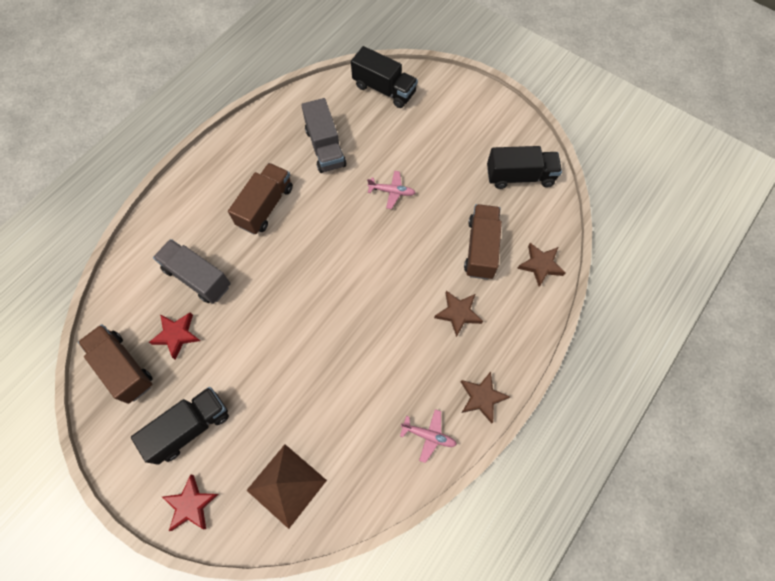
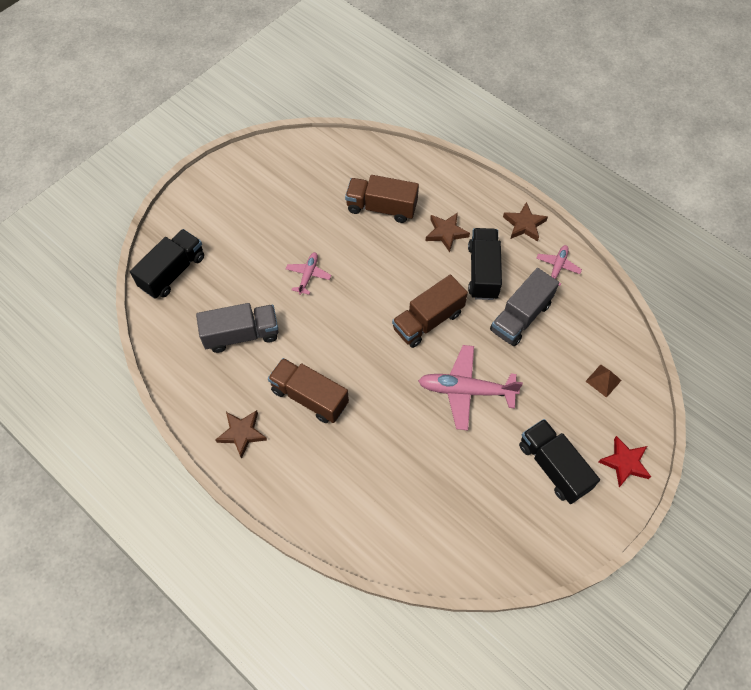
camera: 85 degrees left, 5 degrees down
(123, 368) = (491, 539): brown truck -> brown truck (428, 321)
(176, 335) = (456, 485): red star -> none
(197, 277) = (391, 466): grey truck -> grey truck (520, 317)
(273, 340) = (465, 390): none -> pink plane
(286, 485) = (603, 380): brown pyramid -> brown pyramid, size x0.50
(520, 176) = (306, 167): black truck -> black truck (483, 272)
(540, 265) = (403, 165): brown star -> brown star (242, 433)

